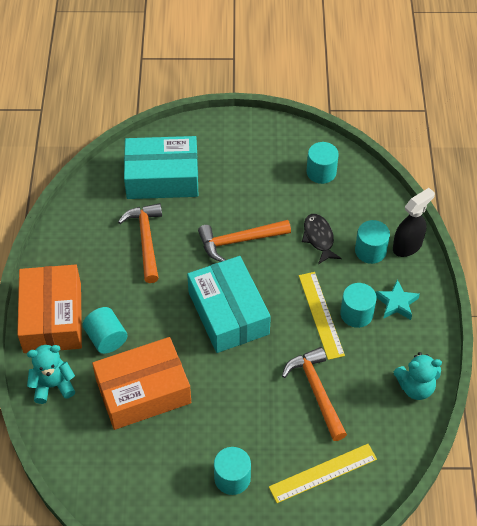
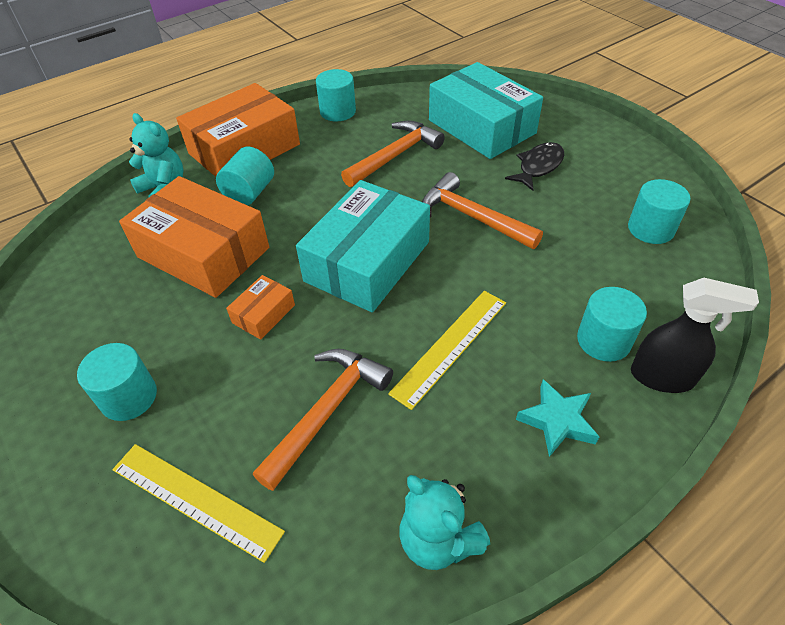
camera: 55 degrees right, 5 degrees down
(225, 385) = (263, 314): none -> orange box
(319, 238) = (558, 279): black fish -> black fish (538, 166)
(356, 314) = (491, 384): turquoise cylinder -> turquoise cylinder (337, 111)

